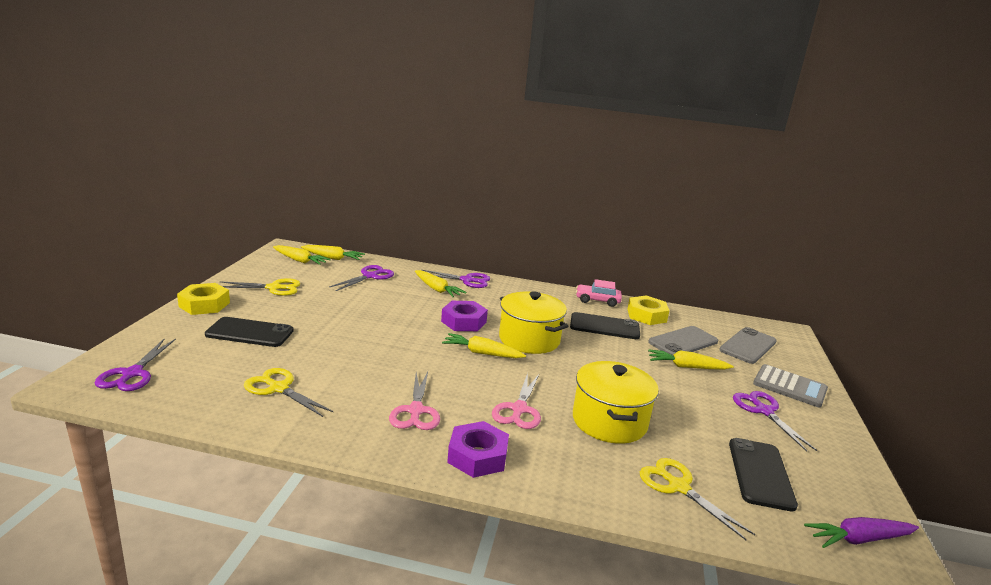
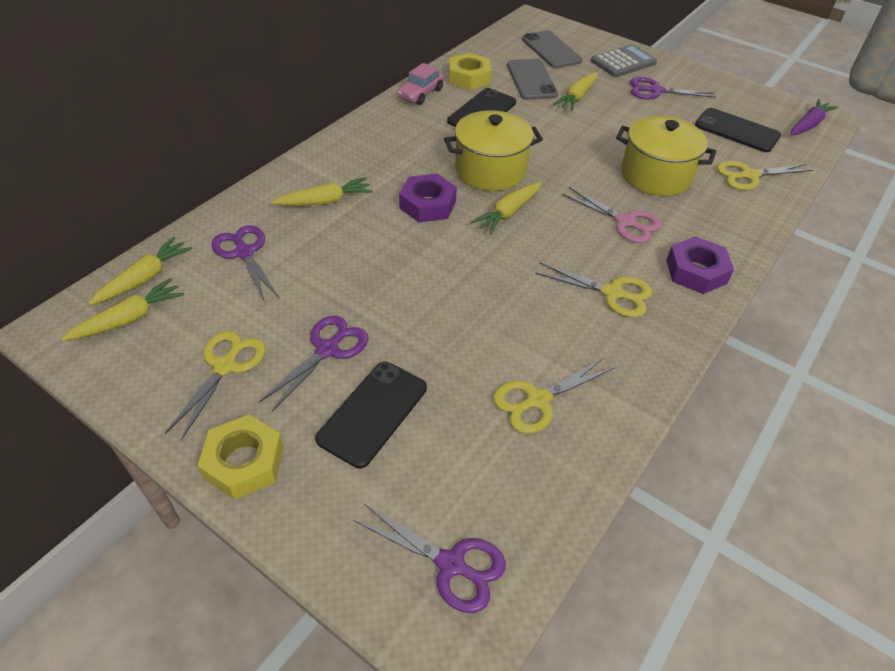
camera: 65 degrees left, 25 degrees up
(415, 411) = (612, 293): pink scissors -> yellow scissors
(467, 280) = (312, 168): purple scissors -> purple scissors (327, 350)
(858, 539) = (808, 125): purple carrot -> purple carrot turned 150 degrees counterclockwise

